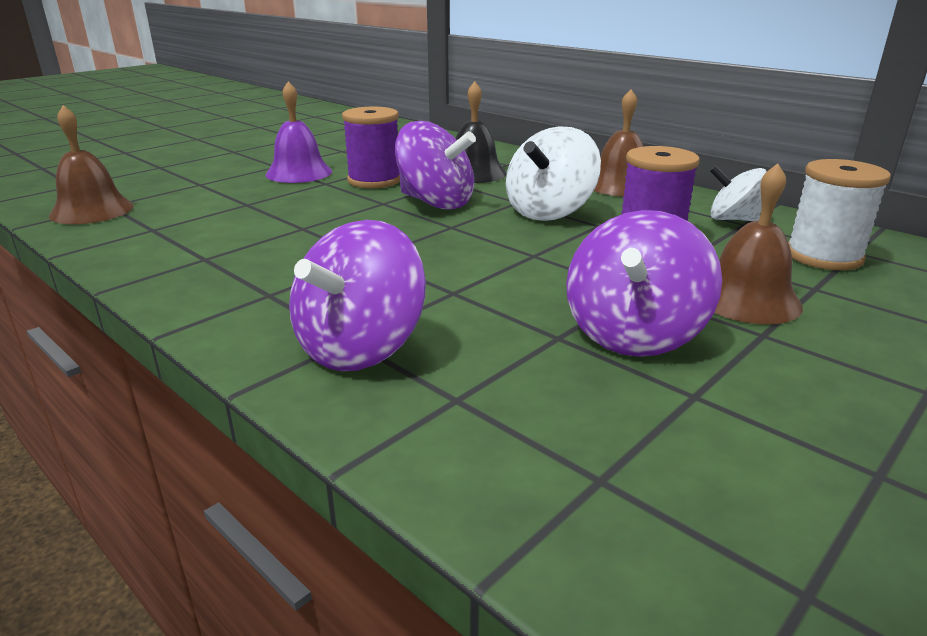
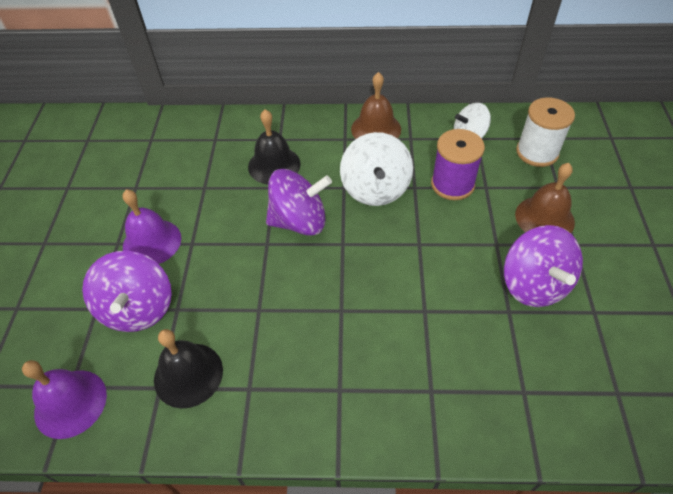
camera: 40 degrees left, 25 degrees up
(92, 210) = (70, 403): brown bell -> purple bell
(183, 232) = (188, 374): none -> black bell
(360, 348) = (444, 393): purple spinning top -> purple spinning top (138, 308)
(374, 180) = (222, 218): purple spool -> none

